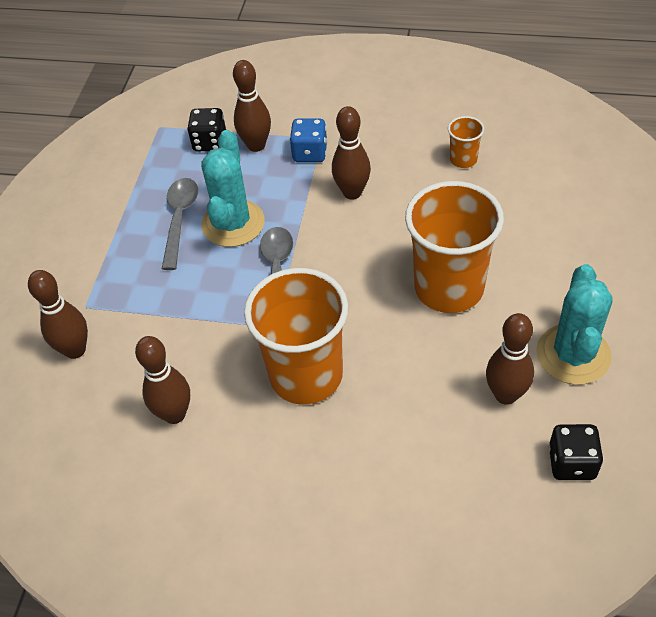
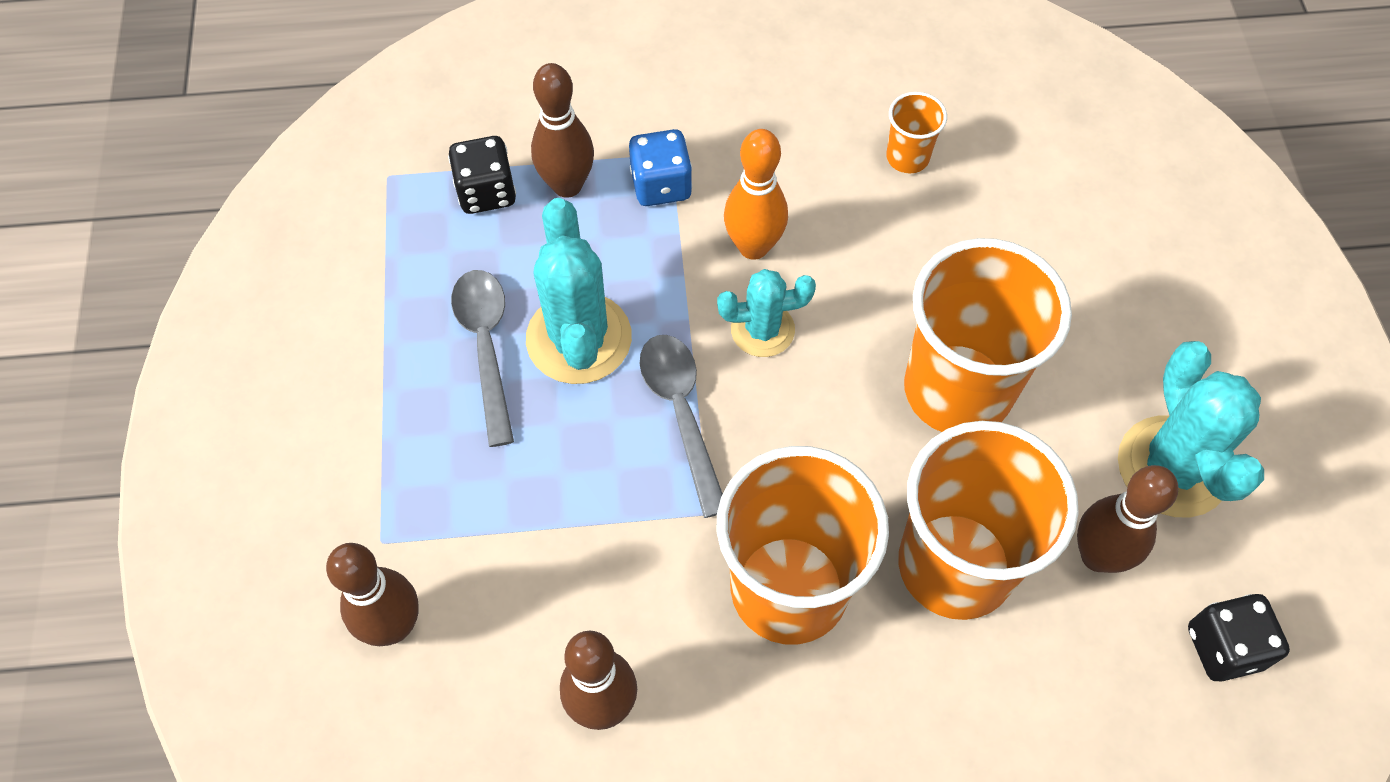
camera: 20 degrees left, 10 degrees up
(341, 236) = (762, 330): none -> turquoise cactus
(352, 192) = (753, 247): brown bowling pin -> orange bowling pin
(413, 382) = (955, 565): none -> orange cup

